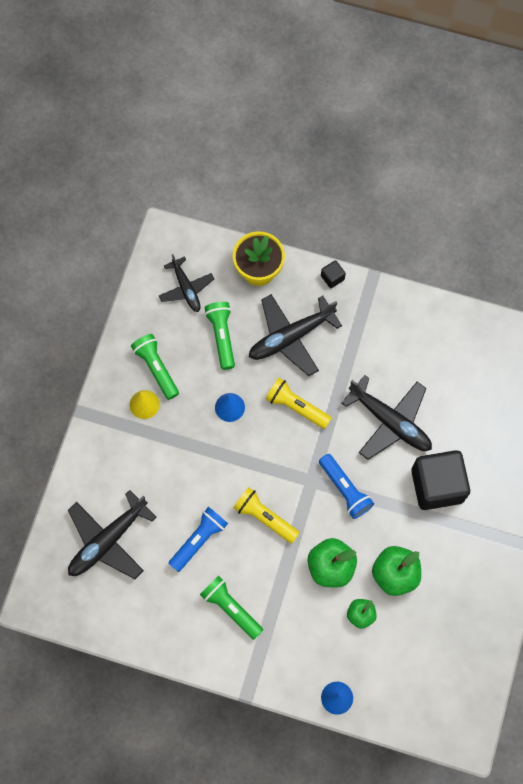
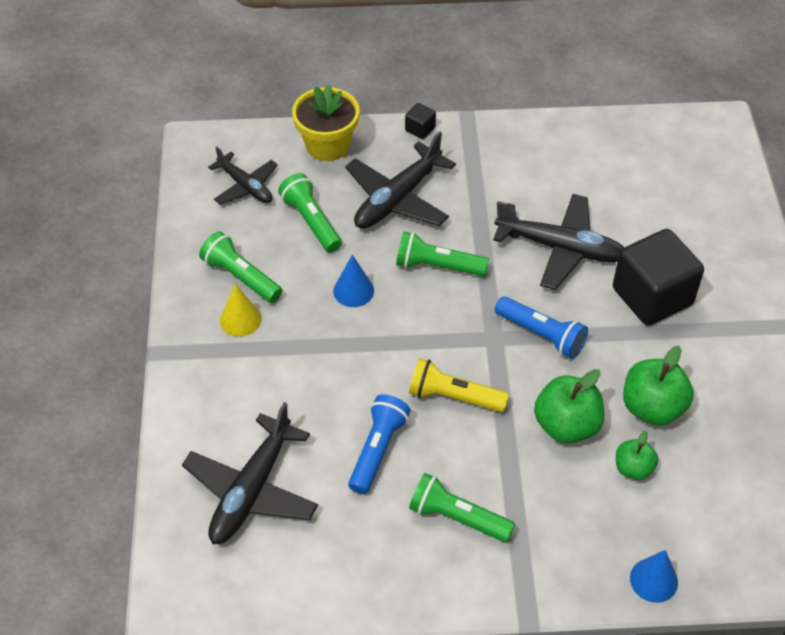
camera: 20 degrees left, 20 degrees down
(296, 407) = (438, 266): yellow flashlight -> green flashlight

